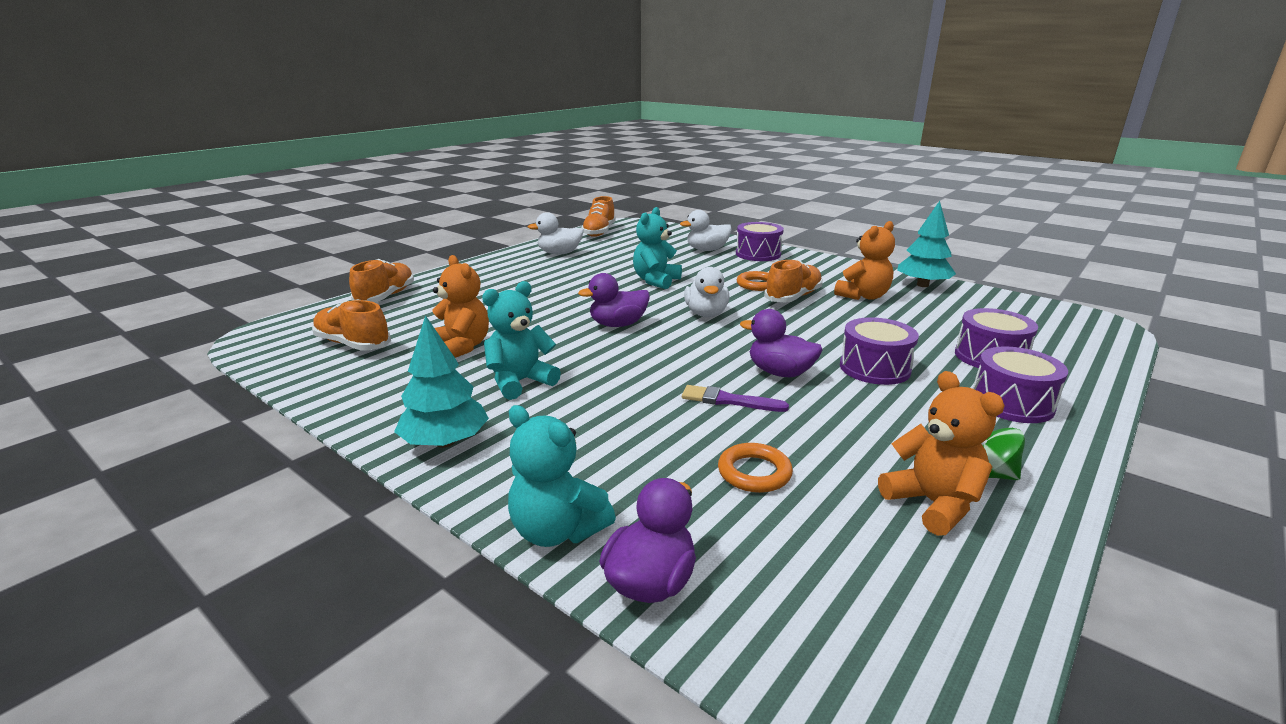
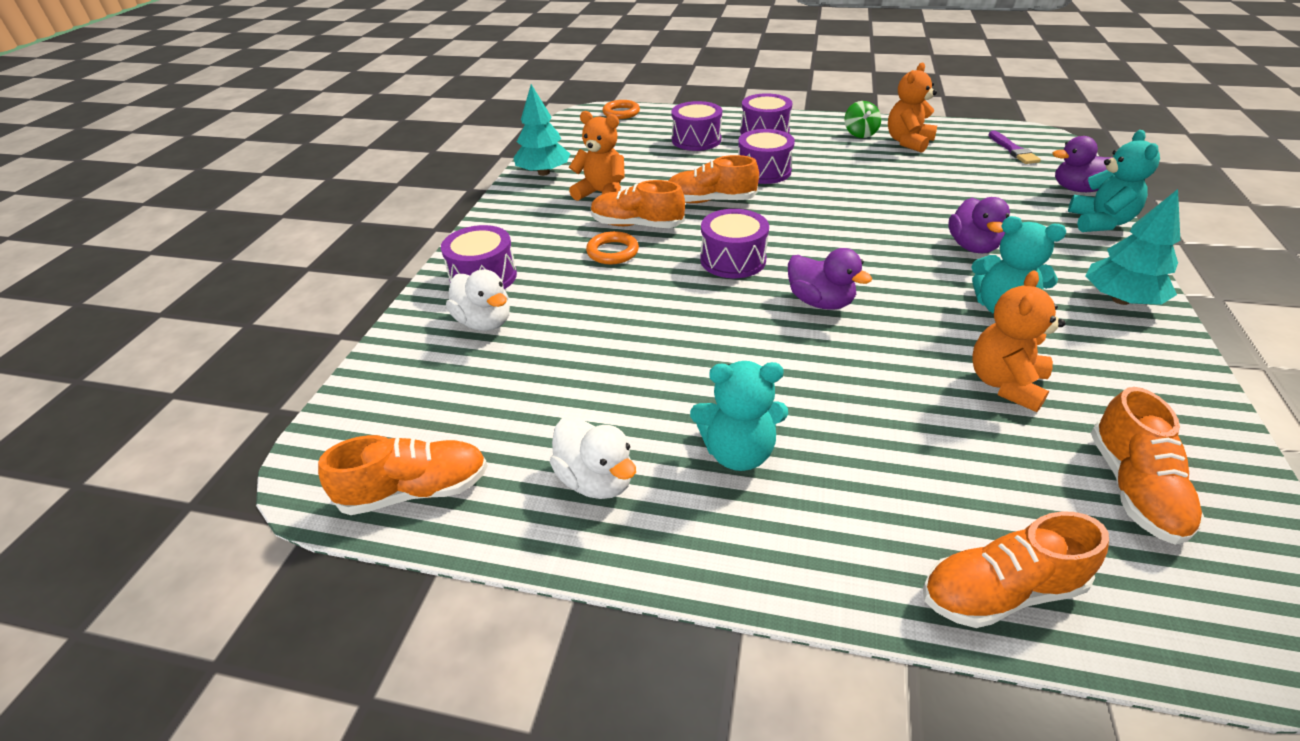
camera: 115 degrees left, 15 degrees up
(656, 281) = (658, 323): turquoise teddy bear -> turquoise teddy bear (738, 452)
(706, 314) = (733, 260): white duck -> purple drum
(728, 400) = (887, 210): purple brush -> purple brush (1013, 150)
(754, 472) = (955, 185): orange ring -> orange ring (621, 113)
(780, 373) = (817, 201): purple duck -> purple duck (972, 246)
(818, 329) = (710, 201): none -> orange shoe

